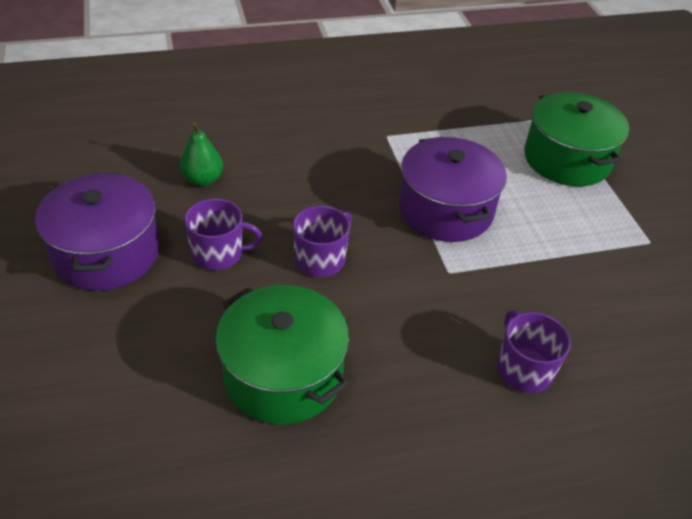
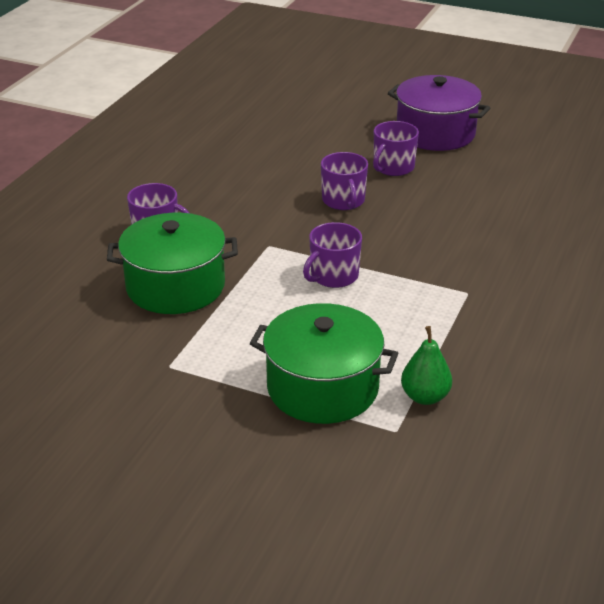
camera: 130 degrees right, 10 degrees down
(203, 179) = (485, 185): green pear -> green pear (425, 397)
(283, 375) = (265, 156): green pot -> green pot (175, 286)
(445, 210) = (333, 276): purple pot -> purple mug

